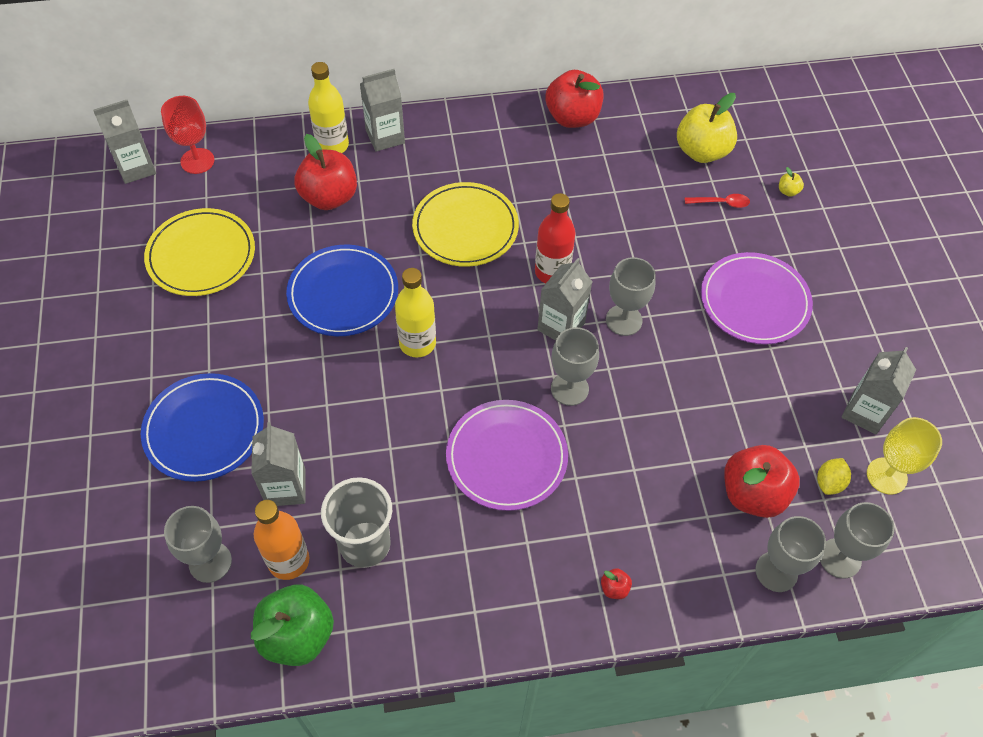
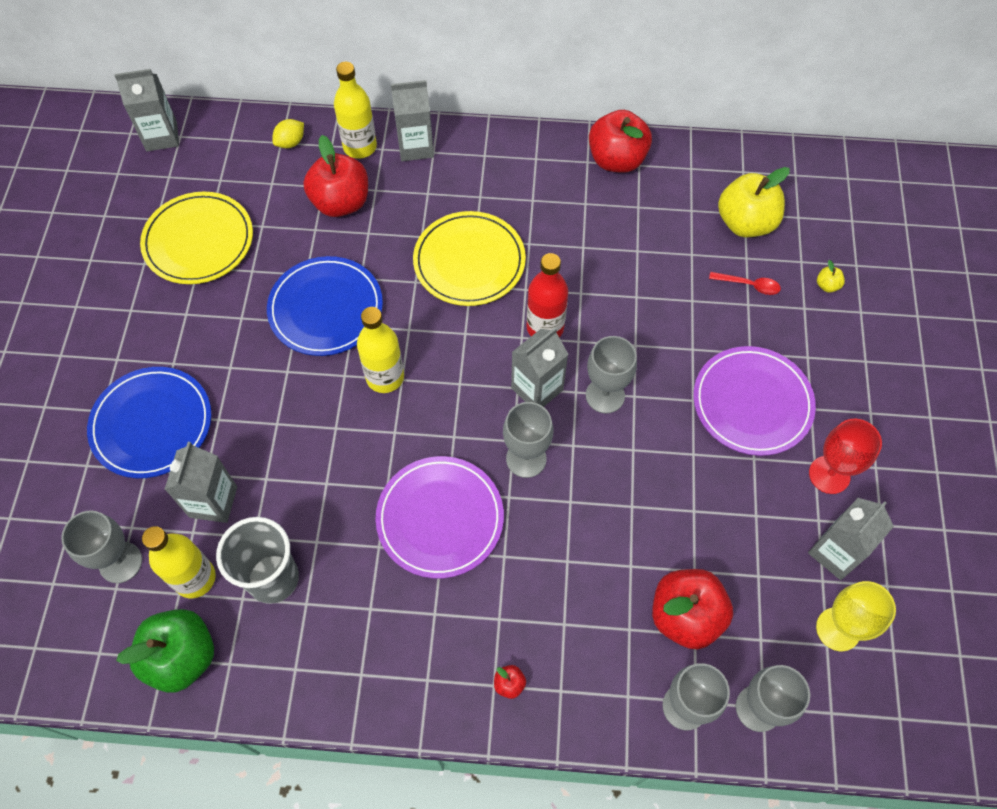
camera: 15 degrees right, 5 degrees up
(197, 161) = (222, 140): red goblet -> red goblet (829, 475)
(288, 560) = (195, 578): orange bottle -> yellow bottle
(829, 482) = (772, 622): yellow lemon -> yellow lemon (290, 142)

